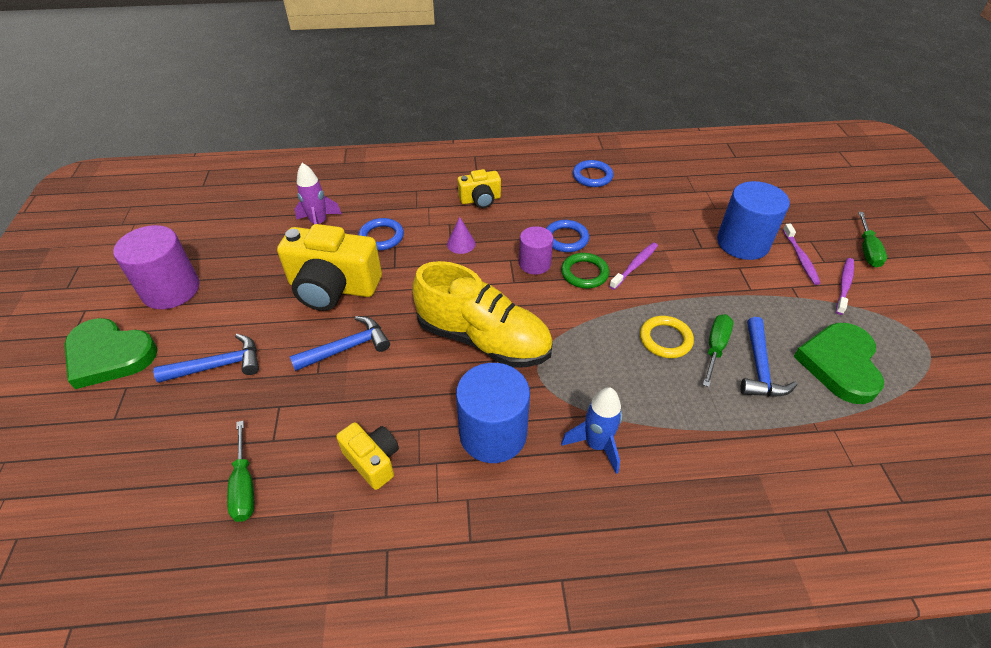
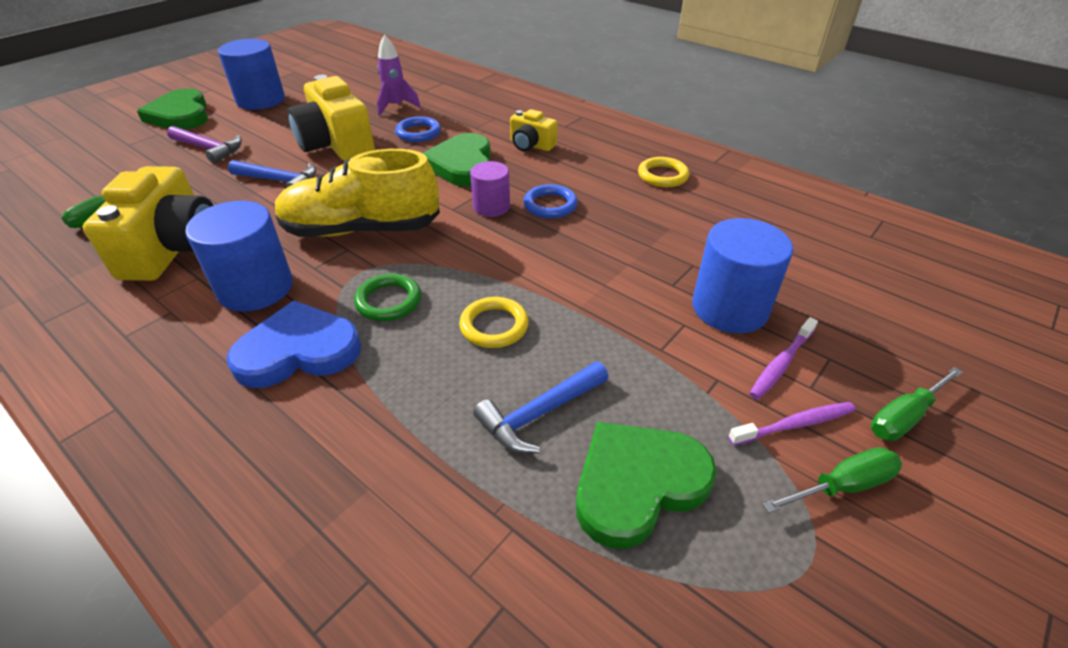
camera: 45 degrees right, 5 degrees down
(171, 290) = (261, 100): purple cylinder -> blue cylinder
(218, 365) = (209, 149): blue hammer -> purple hammer
(373, 460) = (173, 249): yellow camera -> yellow camera, size x1.88
(461, 244) = (462, 164): purple cone -> green heart
(483, 339) = (362, 229): yellow shoe -> yellow shoe turned 105 degrees clockwise
(584, 273) = (518, 236): green ring -> green ring (388, 301)
(592, 176) = (662, 176): blue ring -> yellow ring
(596, 445) = (298, 350): blue rocket -> blue heart
(635, 266) = (574, 258): purple toothbrush -> none
(715, 348) = (526, 366): green screwdriver -> green screwdriver (841, 486)

